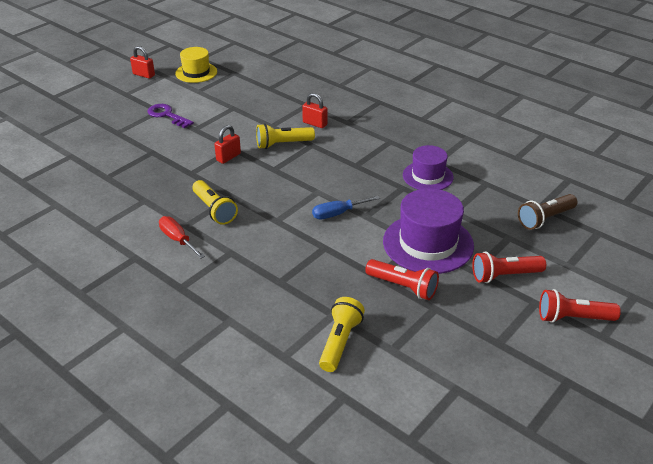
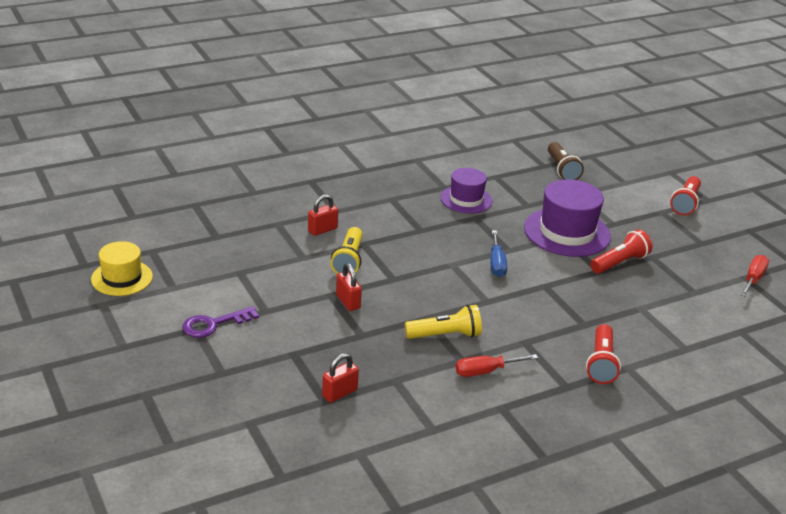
camera: 70 degrees left, 5 degrees down
(144, 75) = (82, 321): red padlock -> red padlock (339, 393)
(340, 342) = (677, 315): yellow flashlight -> none
(459, 396) = (753, 279): none -> red screwdriver
(504, 276) = (625, 213): red flashlight -> red flashlight (601, 363)

